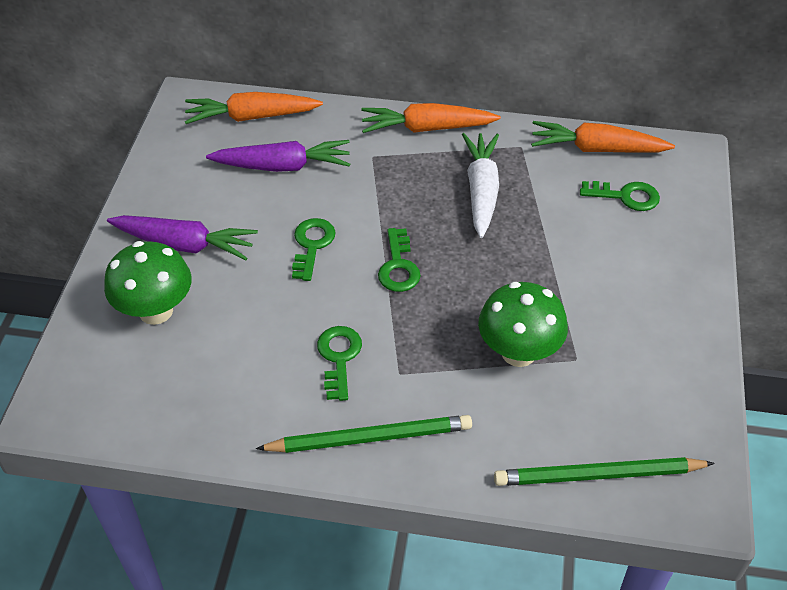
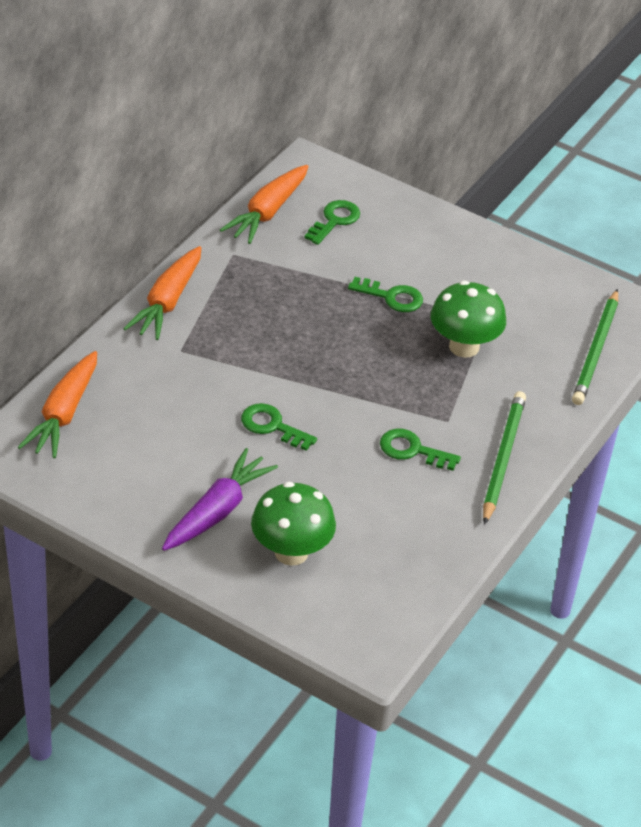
camera: 70 degrees left, 5 degrees down
(282, 166) = (153, 414): purple carrot -> none
(398, 266) = (331, 381): green key -> green key (391, 297)
(481, 191) = (273, 299): white carrot -> none

